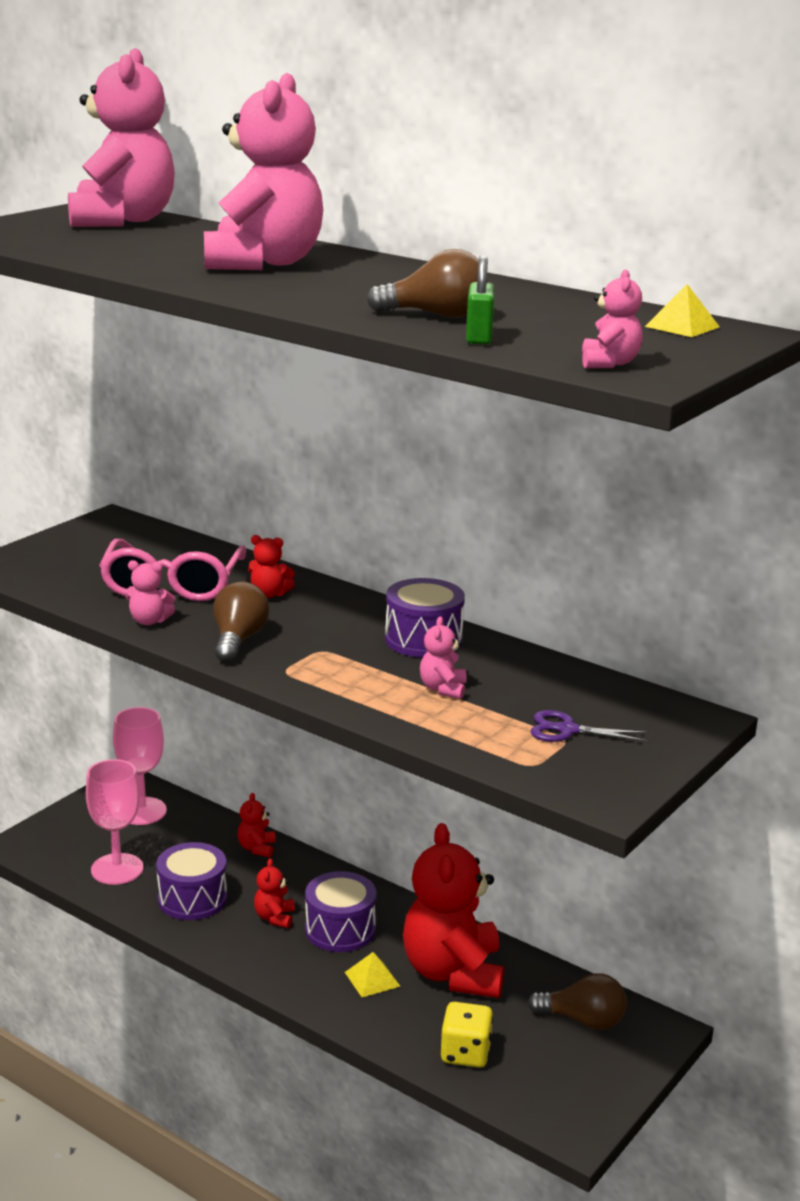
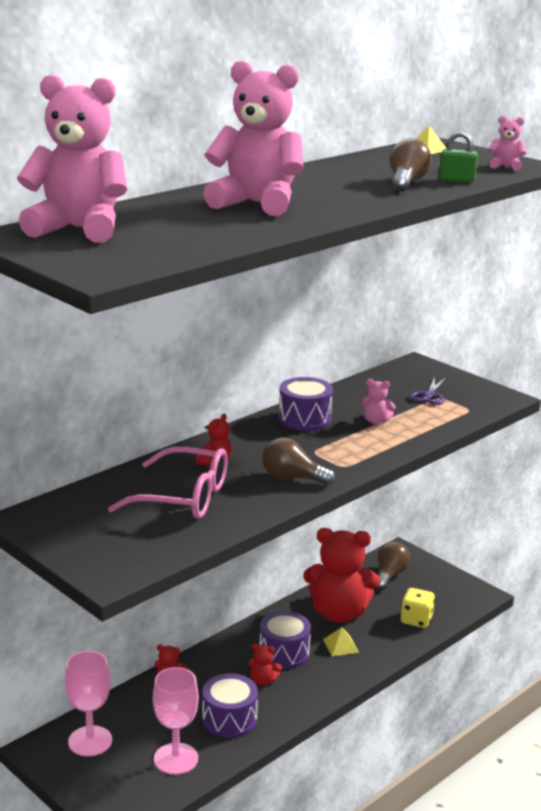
camera: 80 degrees left, 0 degrees up
(149, 621) = (250, 510): pink teddy bear -> none

